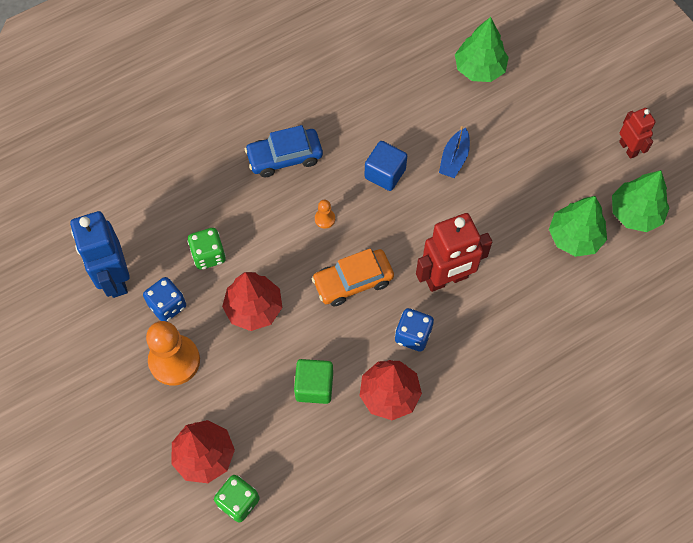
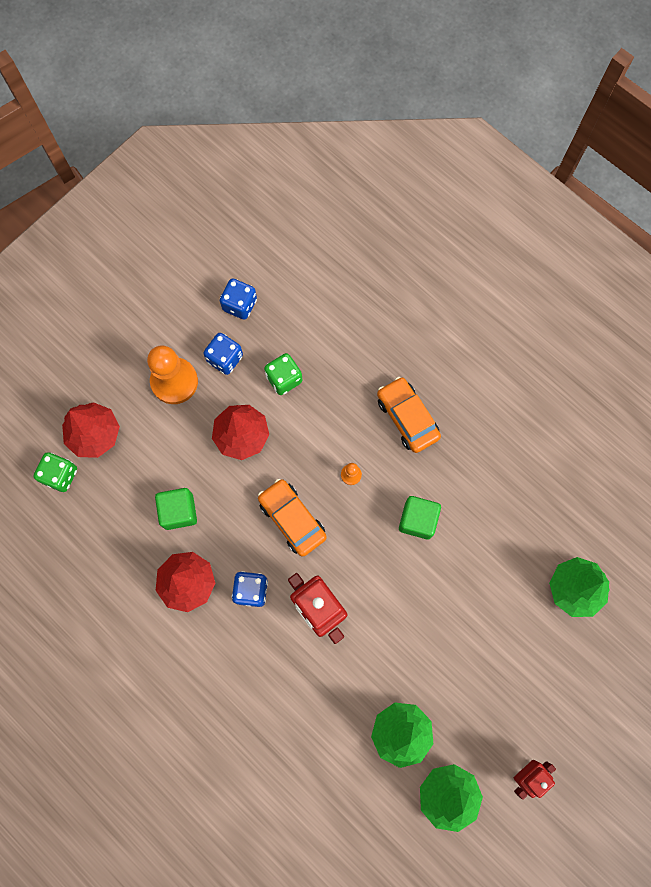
camera: 75 degrees right, 10 degrees up
(114, 278) = (240, 305): blue robot -> blue dice
(284, 157) = (407, 418): blue car -> orange car
(385, 173) = (417, 520): blue cube -> green cube
(454, 159) = (455, 586): blue boat -> none

